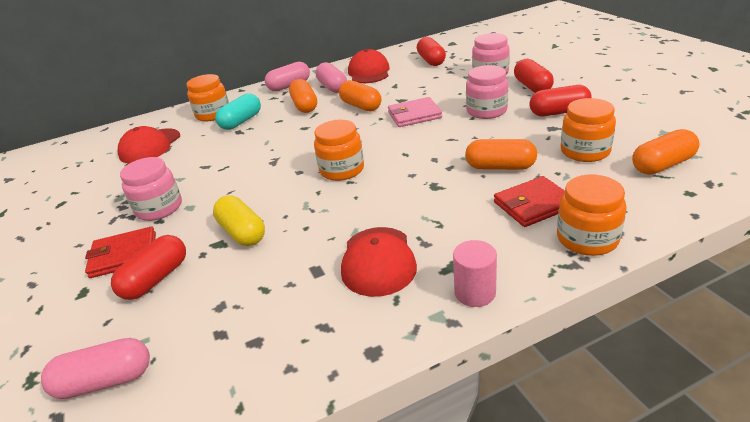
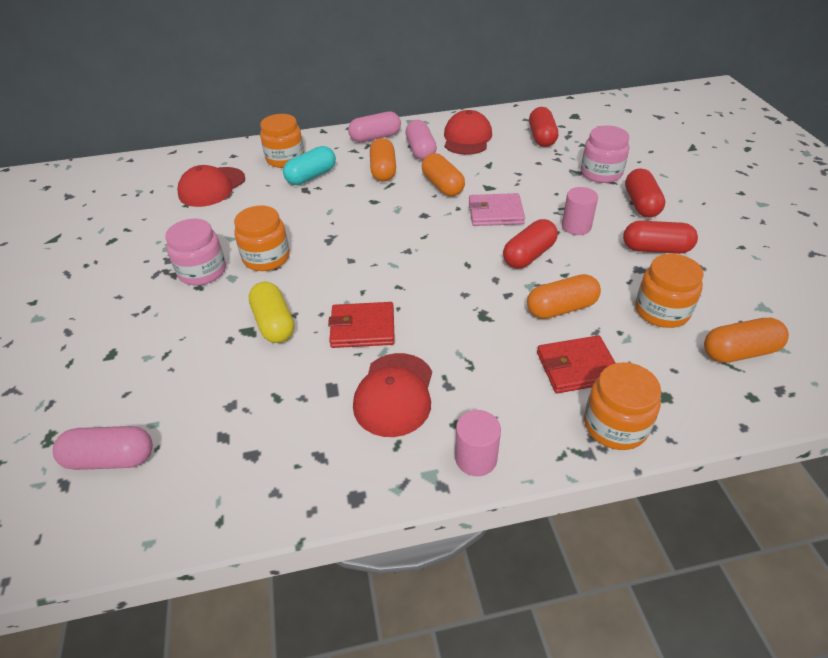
camera: 10 degrees right, 10 degrees up
(124, 255) = (157, 320): red wallet -> red wallet (362, 328)
(156, 279) = (180, 357): red capsule -> red capsule (529, 255)
(342, 170) = (395, 269): orange jar -> orange jar (266, 258)
(486, 111) = (576, 226): pink jar -> pink cylinder
(500, 167) = (561, 308): orange capsule -> orange capsule turned 45 degrees counterclockwise

